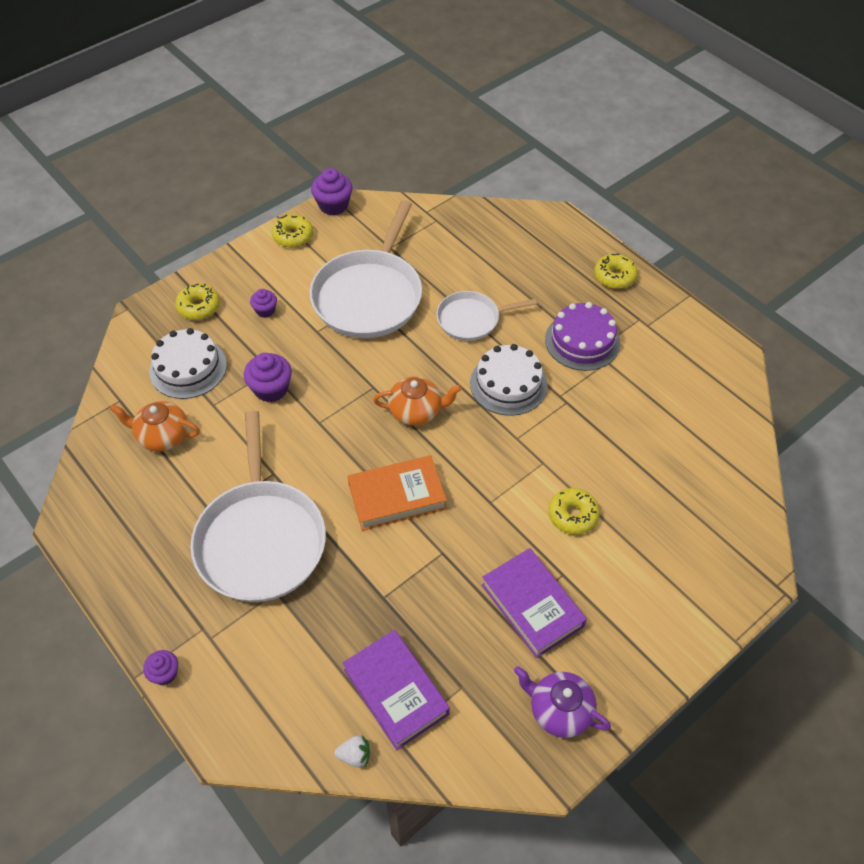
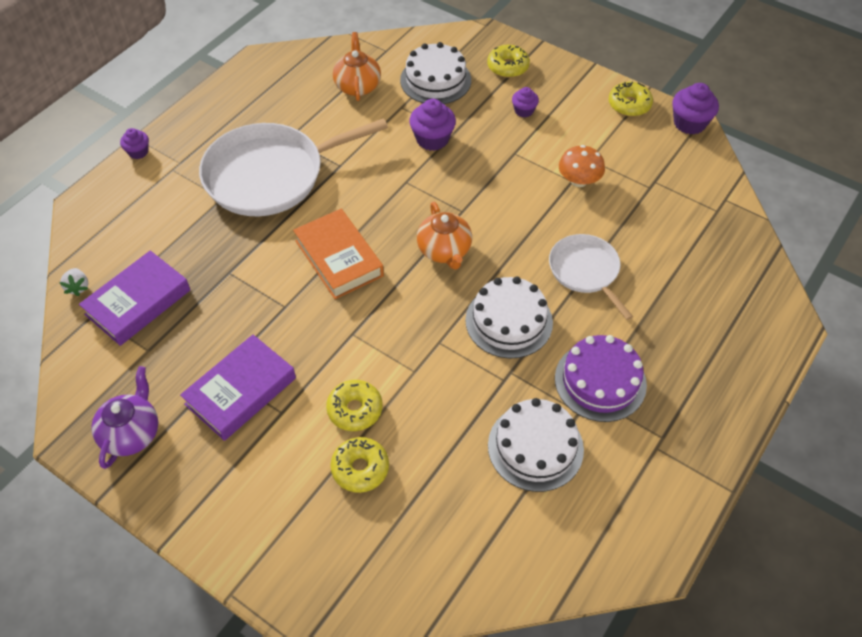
camera: 75 degrees right, 0 degrees up
(369, 295) = (579, 180): white pan -> orange mushroom
(614, 276) = (721, 400): yellow donut -> yellow donut (360, 468)
(633, 397) = (535, 447): none -> white cake

